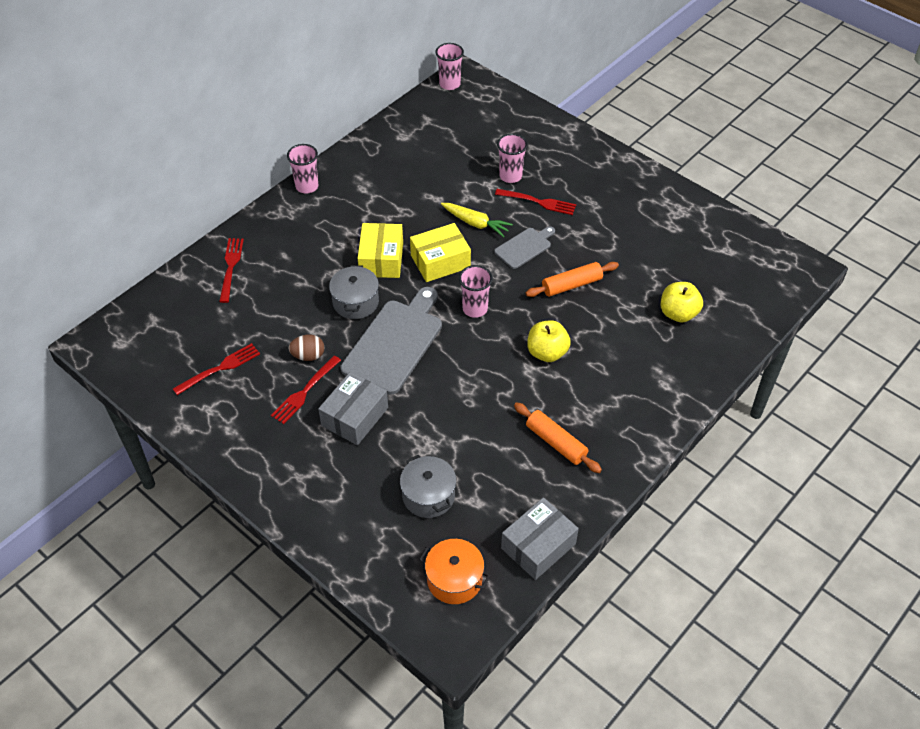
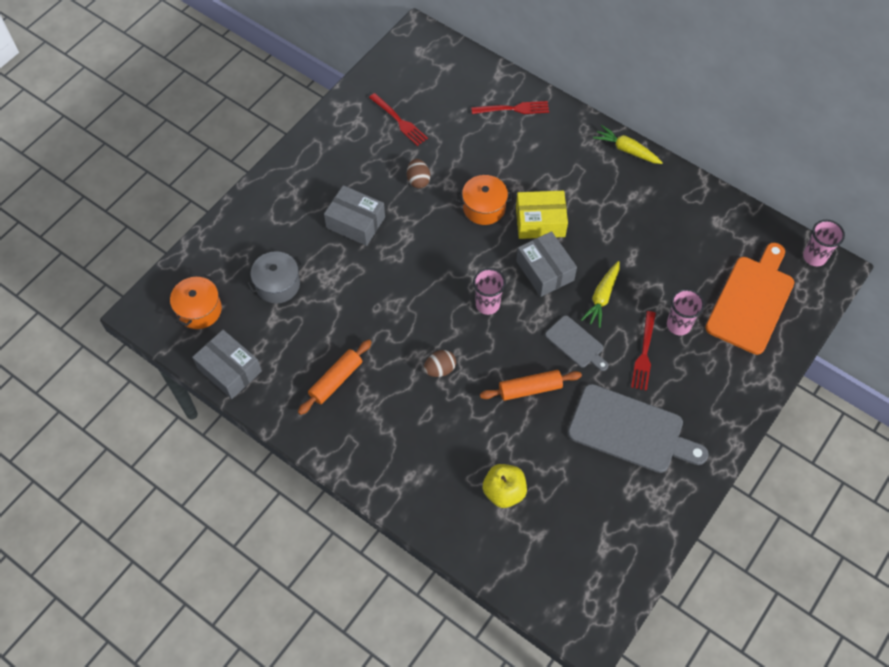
camera: 85 degrees right, 10 degrees up
(305, 391) = (379, 183): red fork -> none
(307, 186) = (626, 150): pink cup -> yellow carrot
(355, 302) = (484, 207): grey pot -> orange pot
(395, 343) = (439, 243): grey cutting board -> grey cutting board (631, 430)
(440, 261) = (545, 270): yellow box -> grey box
(490, 127) = (751, 301): none -> orange cutting board
(547, 352) = (440, 369): yellow apple -> brown egg
(571, 285) = (530, 389): orange rolling pin -> orange rolling pin turned 75 degrees counterclockwise

